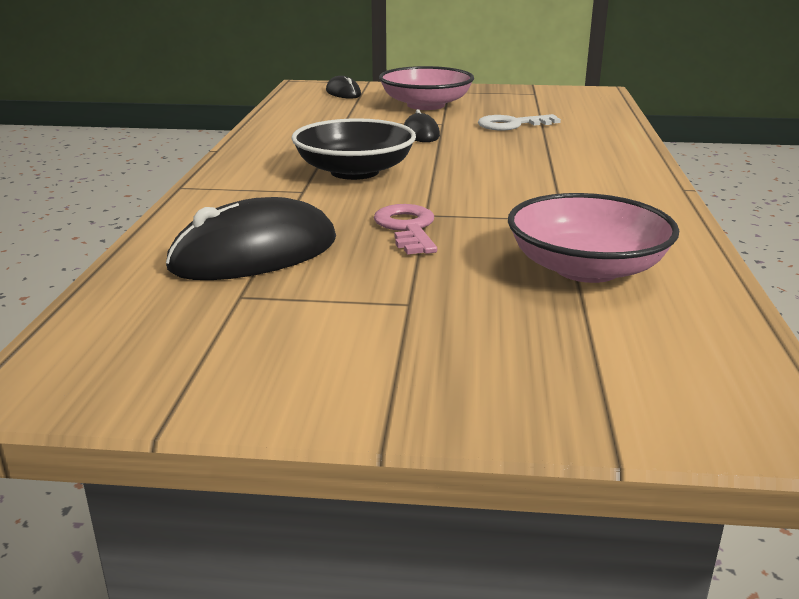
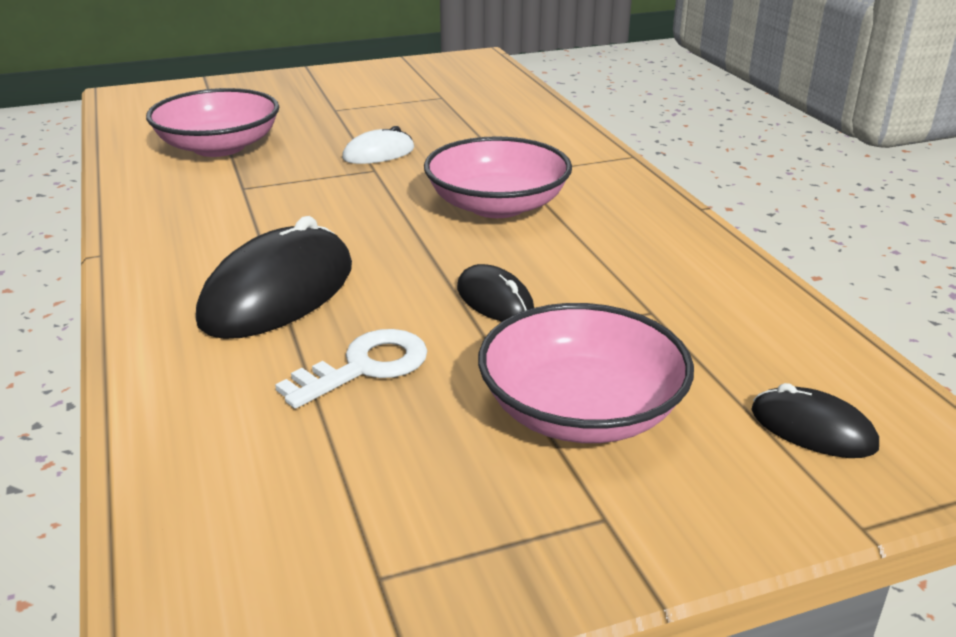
camera: 155 degrees right, 5 degrees up
(254, 254) = (469, 117): black mouse -> black mouse (278, 293)
(354, 171) = (497, 205): black bowl -> pink bowl
(407, 228) = (378, 153): pink key -> white mouse

